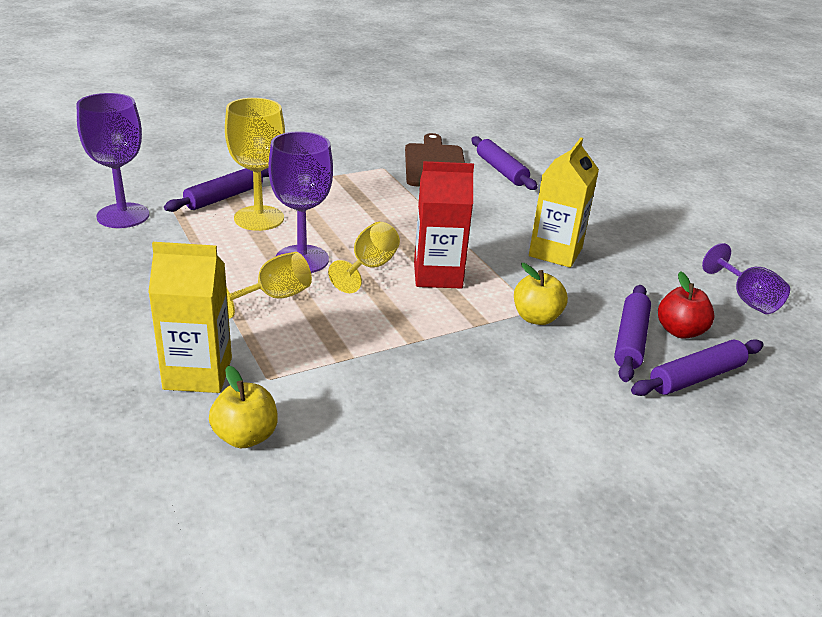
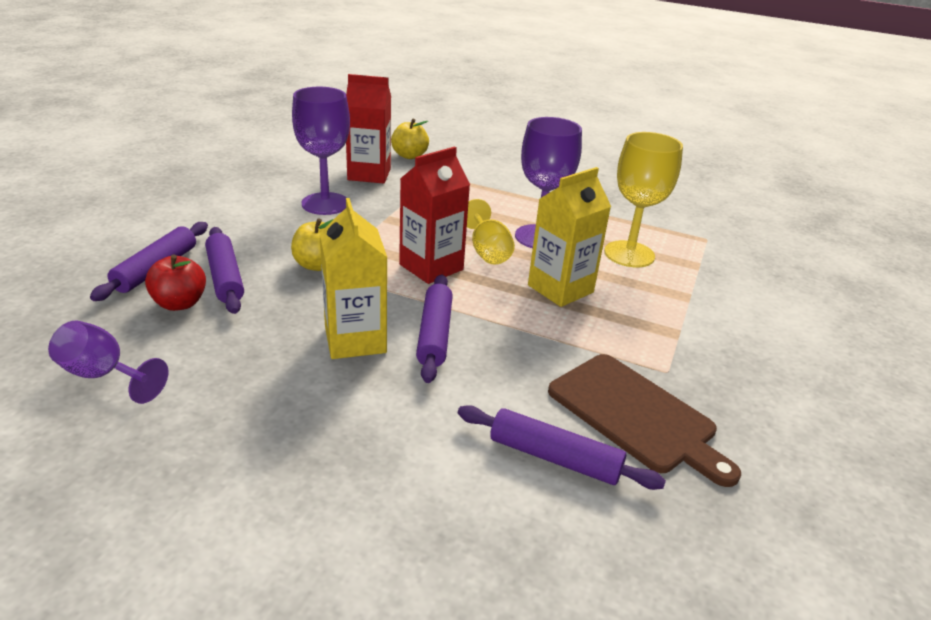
camera: 140 degrees right, 0 degrees up
(123, 216) = (698, 217): purple goblet -> purple goblet (325, 204)
(198, 373) = (473, 166): yellow carton -> yellow carton (560, 289)
(224, 197) = (689, 260): purple rolling pin -> purple rolling pin (435, 334)
(273, 297) = (508, 208): yellow goblet -> none
(352, 421) = (369, 174): none -> red carton

